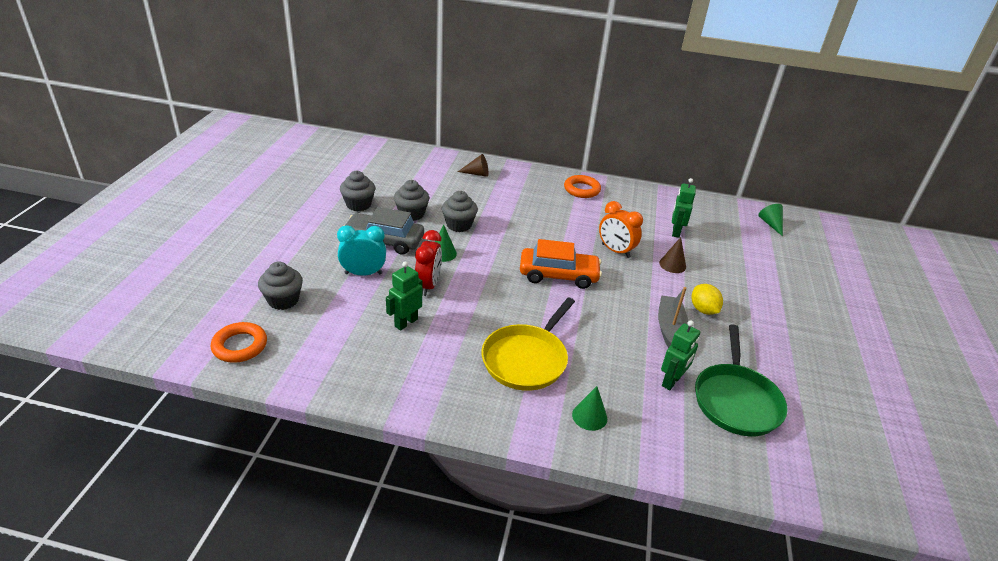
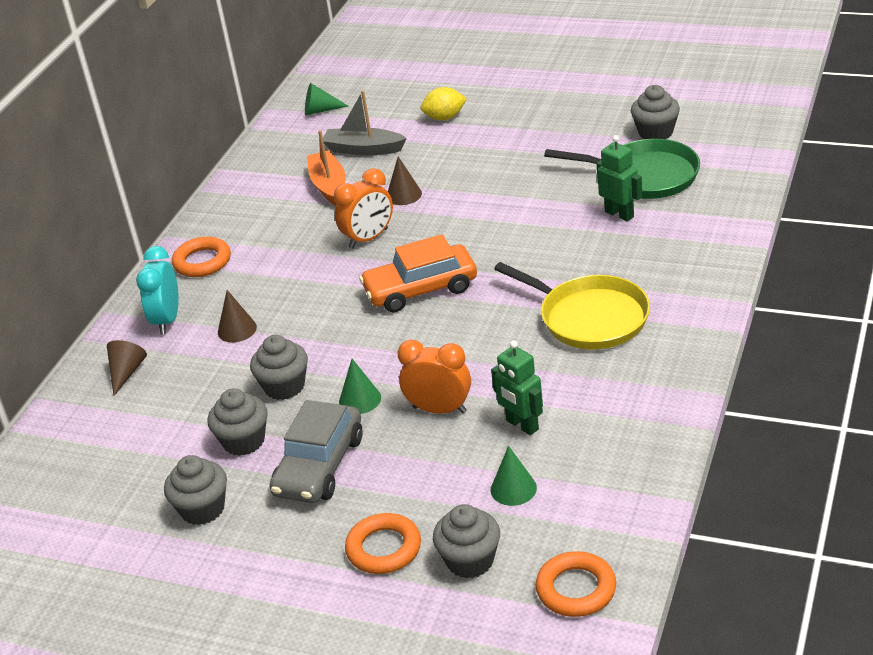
camera: 75 degrees left, 0 degrees up
(306, 267) = (384, 548): none -> orange ring
(363, 273) = (406, 480): turquoise clock -> turquoise clock (167, 320)
(428, 285) = (439, 409): red clock -> orange clock
(514, 205) = (237, 329): none -> brown cone
(558, 275) = (421, 289): orange car -> orange car turned 120 degrees counterclockwise
(589, 416) = (678, 273): green cone -> green cone (513, 488)
(670, 328) = (530, 208): grey boat -> grey boat (363, 149)
(675, 232) = (329, 185): green robot -> orange boat
(703, 310) = (496, 181): yellow lemon -> yellow lemon (444, 118)
(813, 411) = (655, 132): none -> grey cupcake

